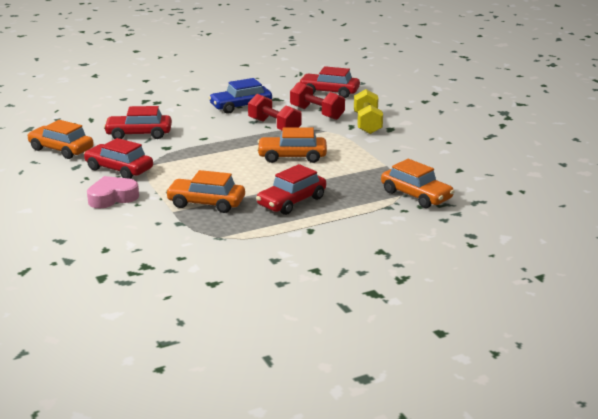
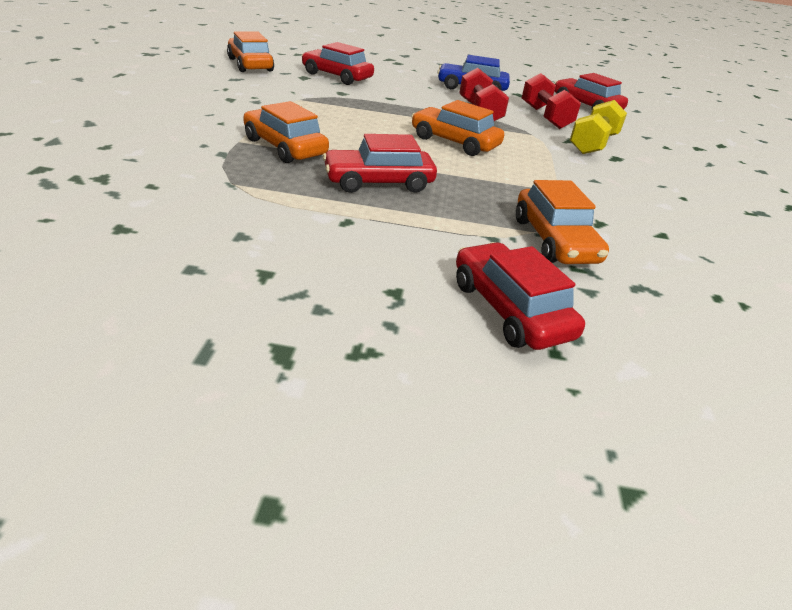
camera: 30 degrees right, 10 degrees up
(112, 198) = (211, 109): pink heart -> none
(119, 169) = (265, 92): red car -> red car (509, 309)

